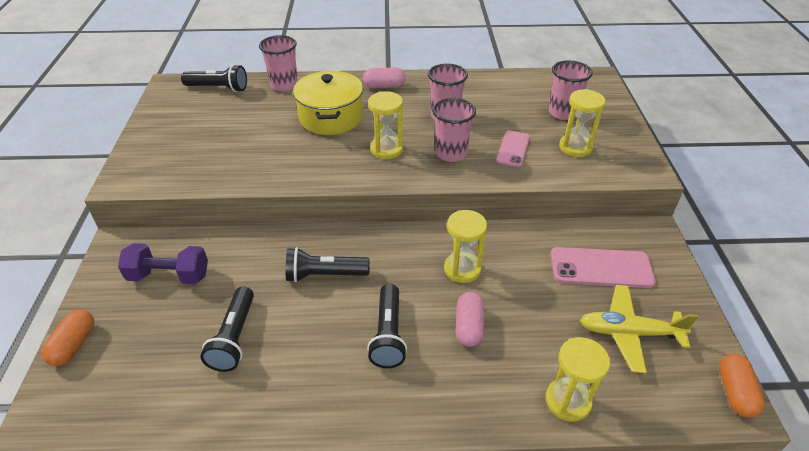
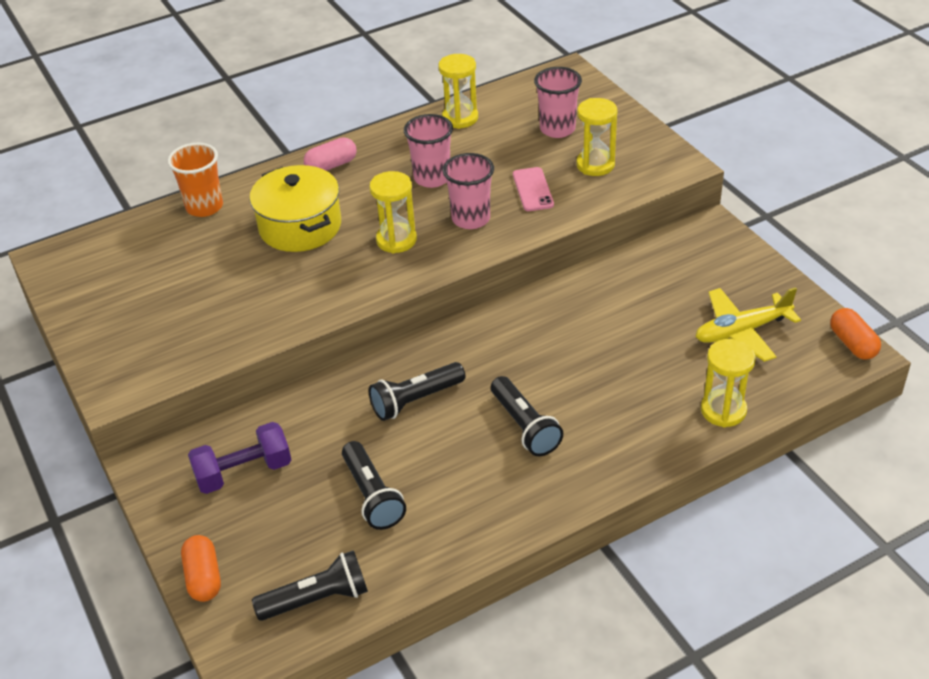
camera: 25 degrees left, 0 degrees up
(218, 88) = (121, 240): black flashlight -> black flashlight (317, 599)
(284, 85) = (204, 207): pink cup -> orange cup
(462, 269) = (552, 337): yellow hourglass -> yellow hourglass (460, 118)
(468, 326) = (596, 387): pink capsule -> none
(601, 268) = (683, 282): pink phone -> none

